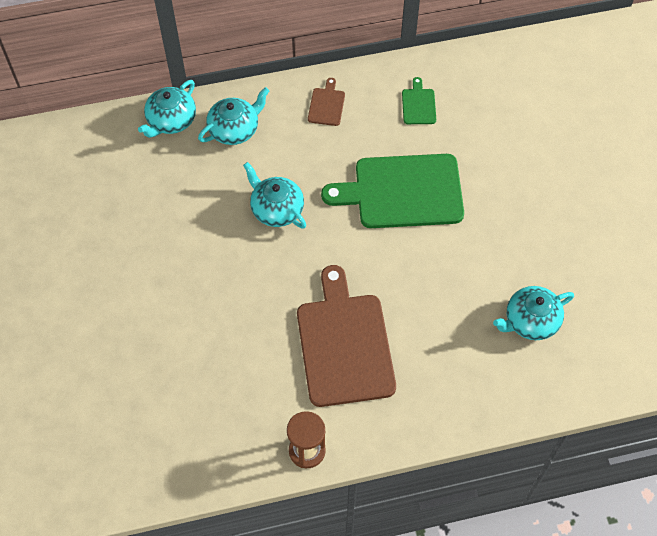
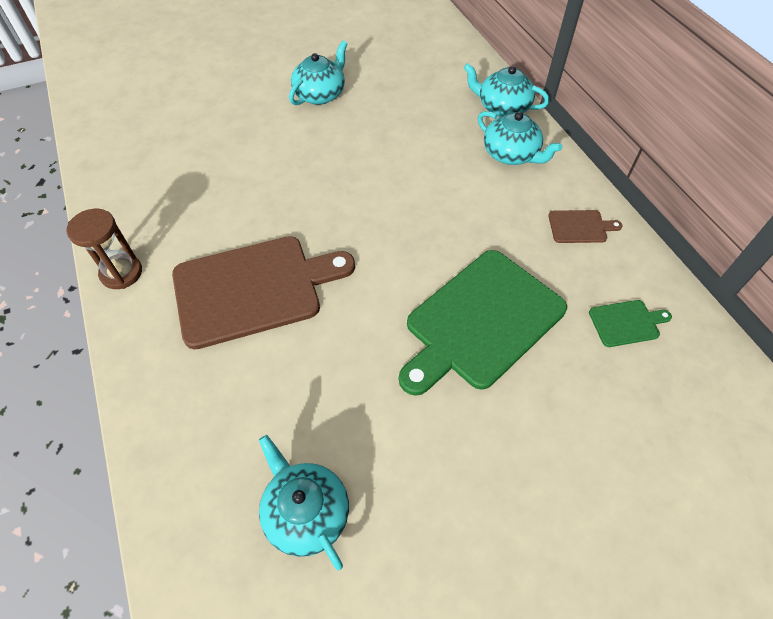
camera: 80 degrees right, 5 degrees down
(276, 209) = (419, 203): turquoise teapot -> turquoise teapot (320, 94)
(402, 191) = (481, 321): green cutting board -> green cutting board turned 120 degrees counterclockwise

